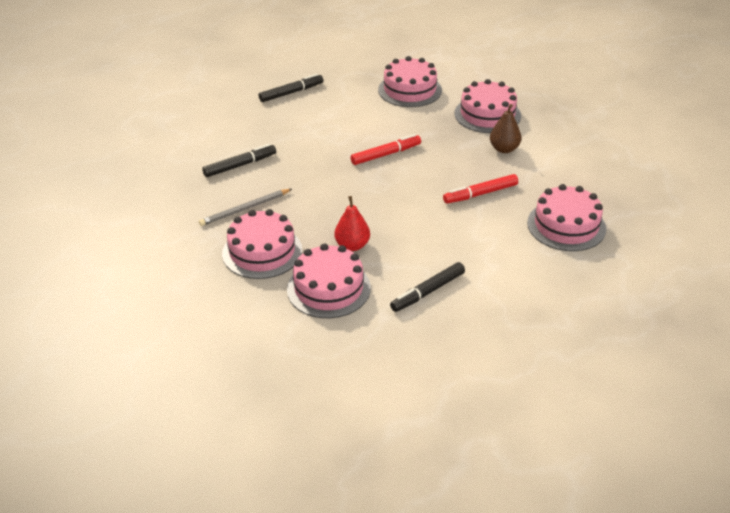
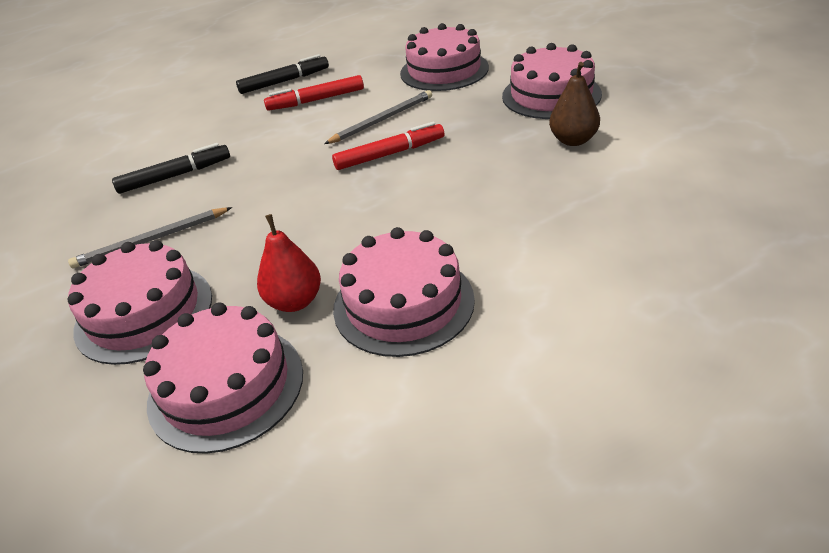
camera: 10 degrees right, 0 degrees up
(374, 128) = (382, 120): none -> grey pencil
(428, 292) = (406, 397): black marker -> none
(480, 194) = (529, 209): red marker -> red marker (316, 100)
(566, 226) = (680, 262): pink cake -> pink cake (403, 303)

